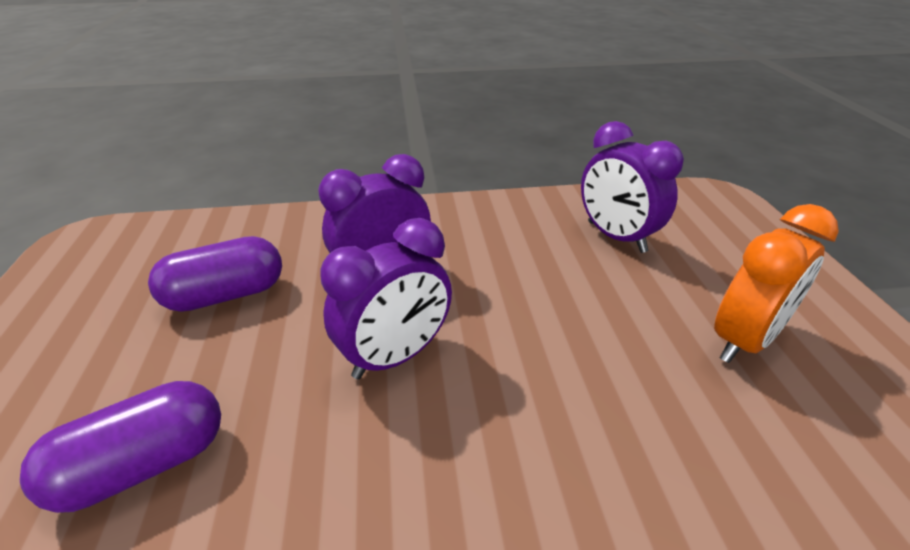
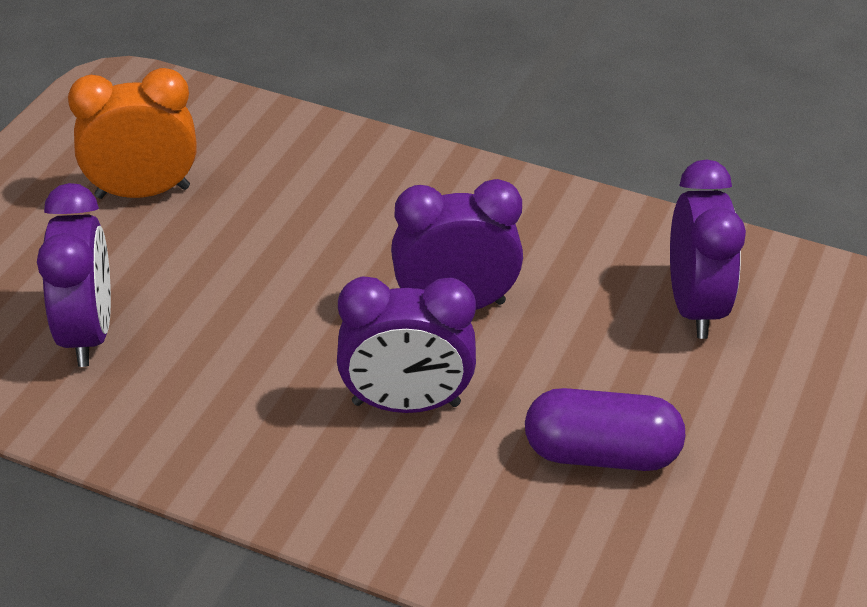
camera: 150 degrees left, 5 degrees up
(143, 465) = (694, 307): purple capsule -> purple clock

